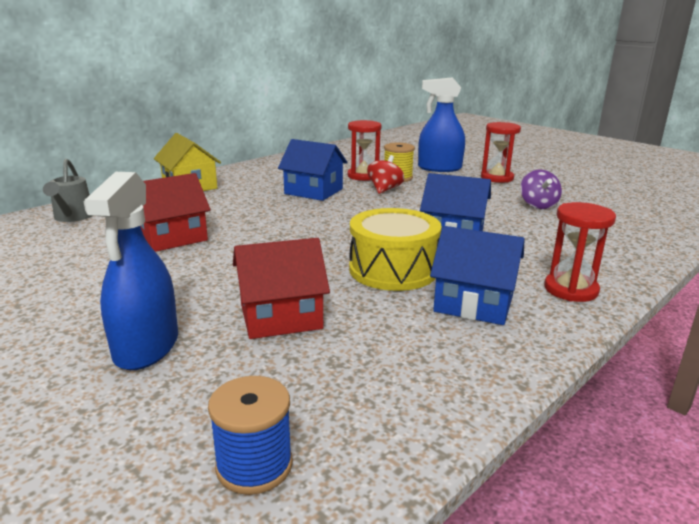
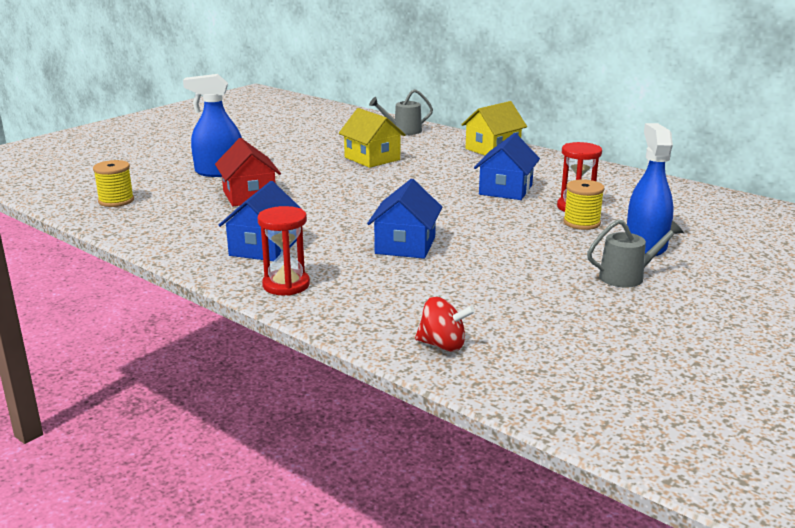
camera: 85 degrees right, 0 degrees up
(172, 237) = (372, 158): red house -> yellow house
(254, 465) = (116, 201): blue spool -> yellow spool
(384, 189) = (531, 217): red spinning top -> red spinning top (443, 345)
(393, 270) = (322, 223): yellow drum -> none
(497, 178) = (627, 277): red hourglass -> grey watering can
(538, 205) = (520, 293): purple spinning top -> none

